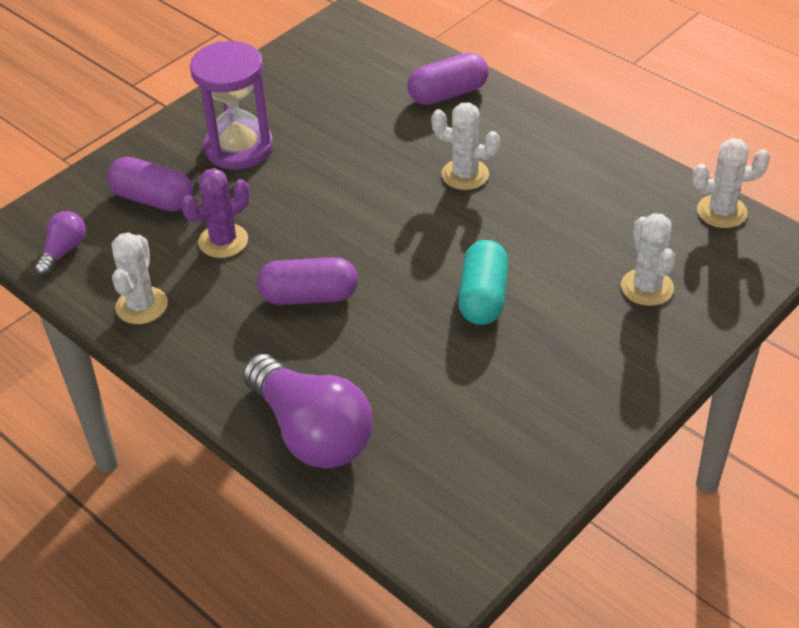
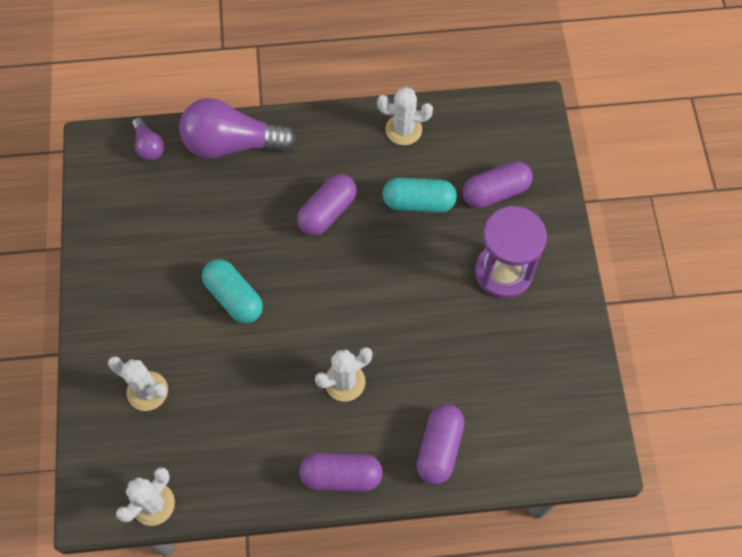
camera: 130 degrees right, 20 degrees up
(63, 251) = (489, 120): purple light bulb -> purple light bulb (149, 146)
(141, 306) = (403, 130): white cactus -> white cactus turned 45 degrees counterclockwise
(223, 241) = (418, 202): purple cactus -> turquoise capsule
(543, 128) = (341, 476): none -> purple capsule

